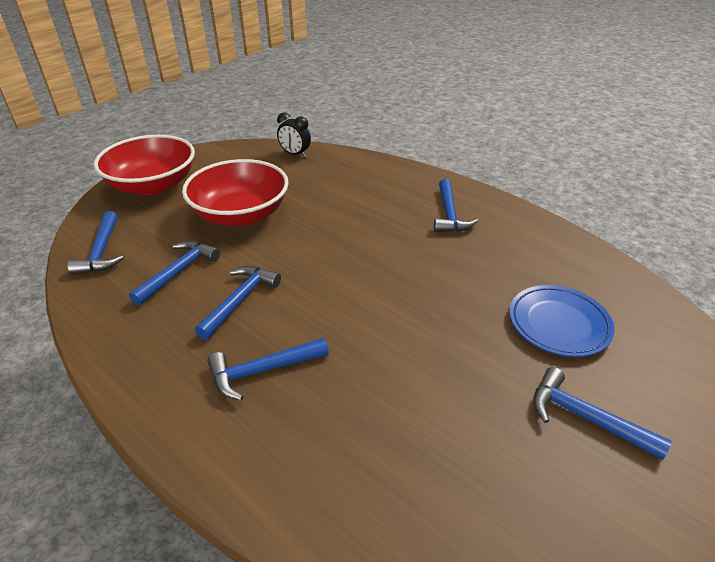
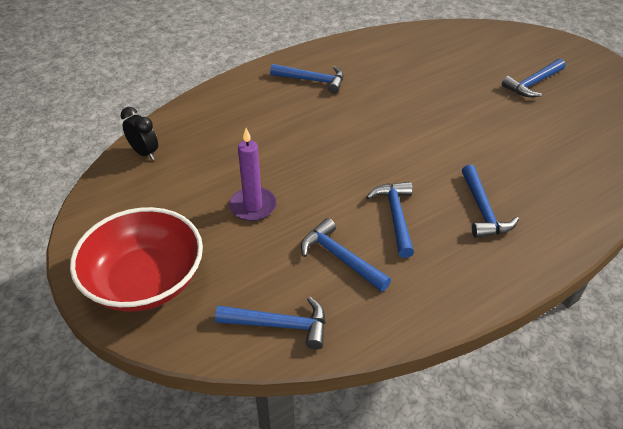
camera: 75 degrees left, 5 degrees up
(240, 214) = (253, 206): red bowl -> purple candle
(240, 300) = (395, 216): blue hammer -> blue hammer turned 45 degrees clockwise
(295, 154) = (144, 153): black clock -> black clock turned 90 degrees counterclockwise
(558, 324) = (456, 69): blue plate -> none

